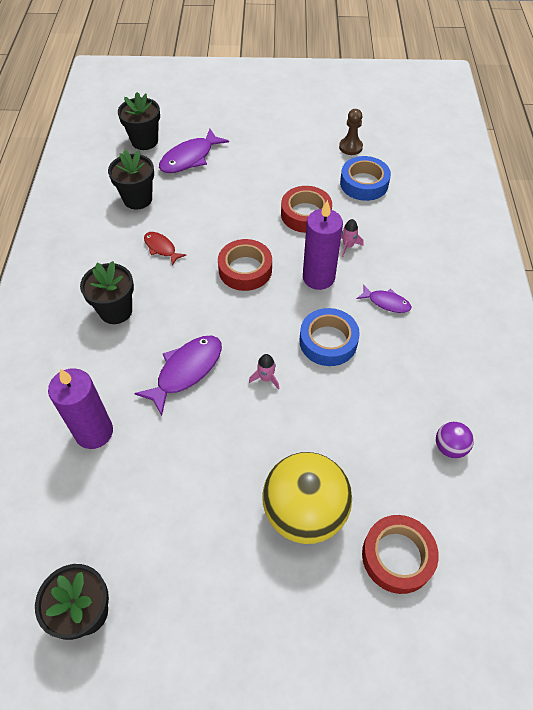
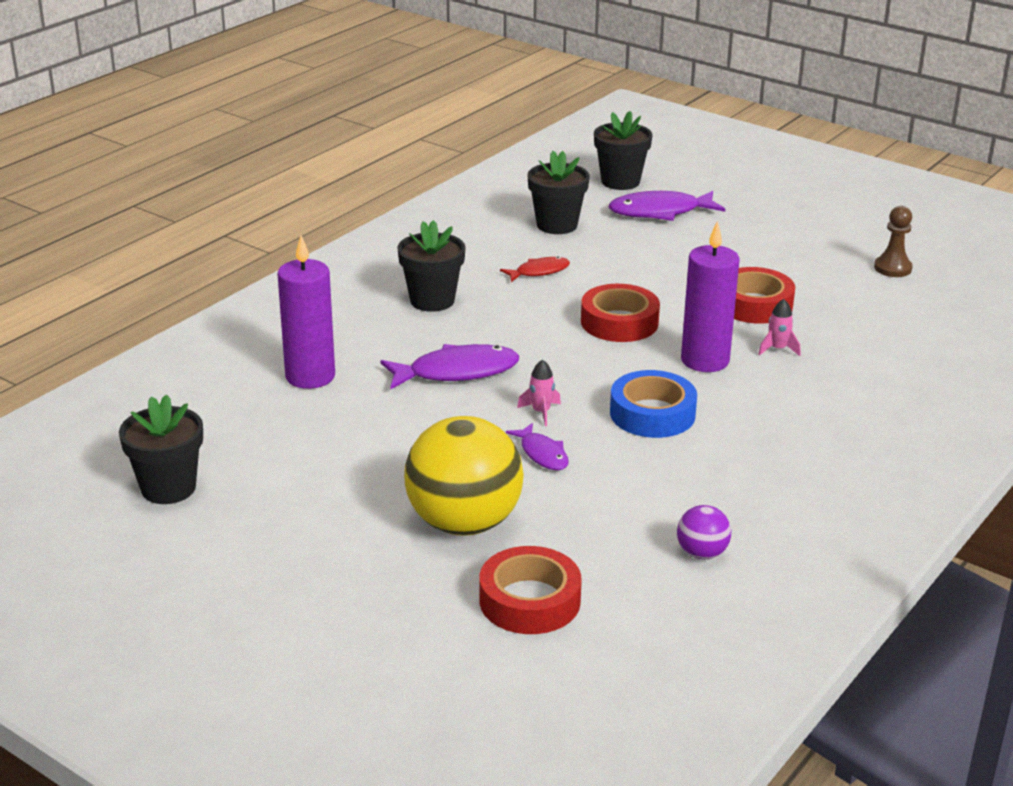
camera: 35 degrees right, 25 degrees down
(161, 248) = (539, 272): red fish -> red fish turned 75 degrees clockwise
(364, 183) = (870, 305): blue tape -> none
(386, 302) = (769, 412): purple fish -> purple fish (542, 454)

